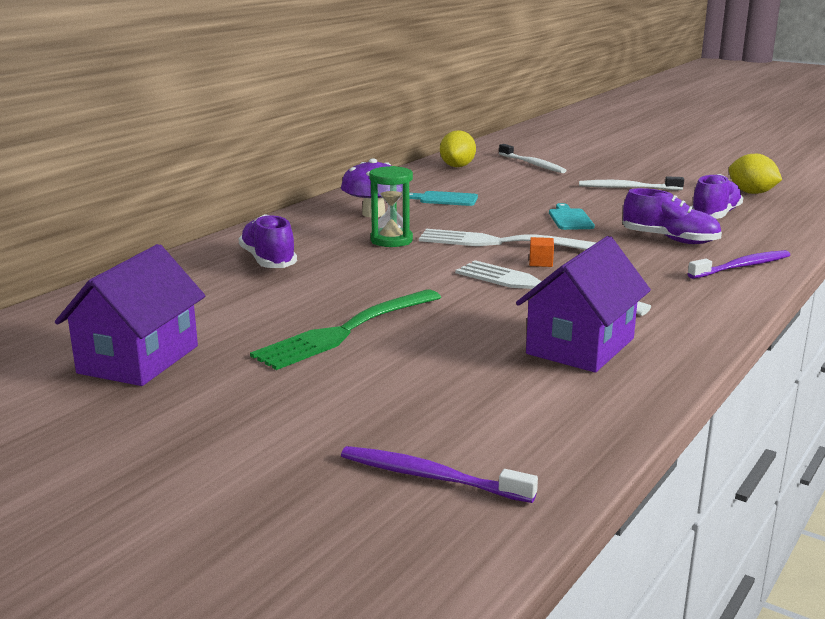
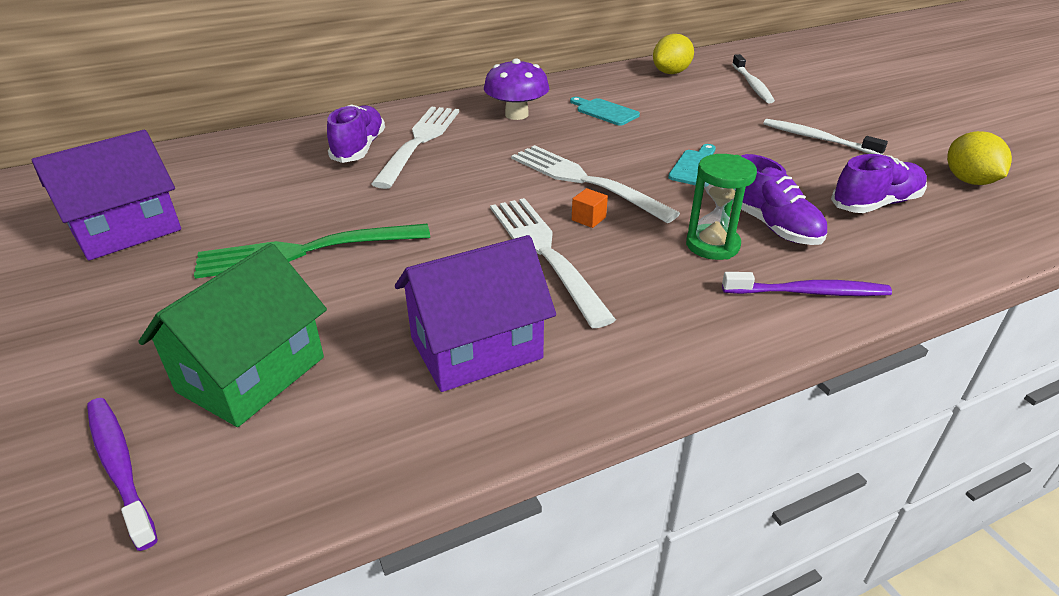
camera: 30 degrees right, 15 degrees up
(318, 246) = (419, 142): none -> white fork
(391, 240) = (488, 151): green hourglass -> green hourglass (712, 245)
(438, 404) = (251, 374): none -> green house

